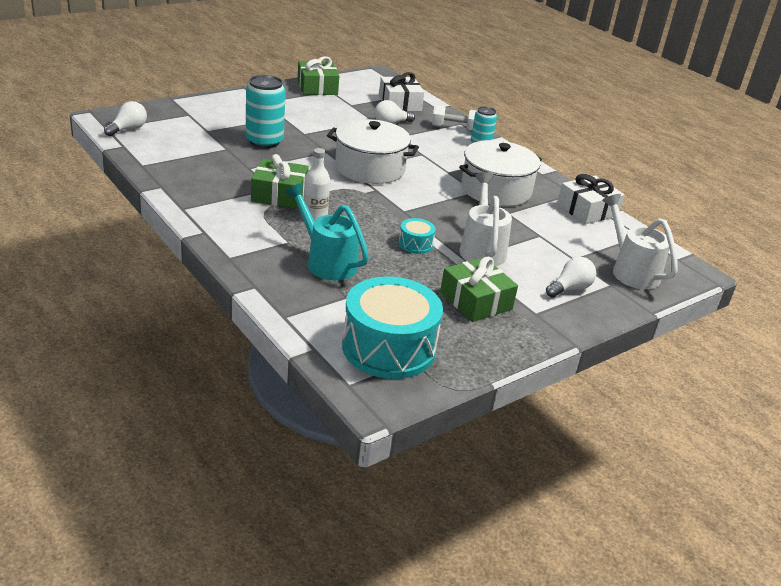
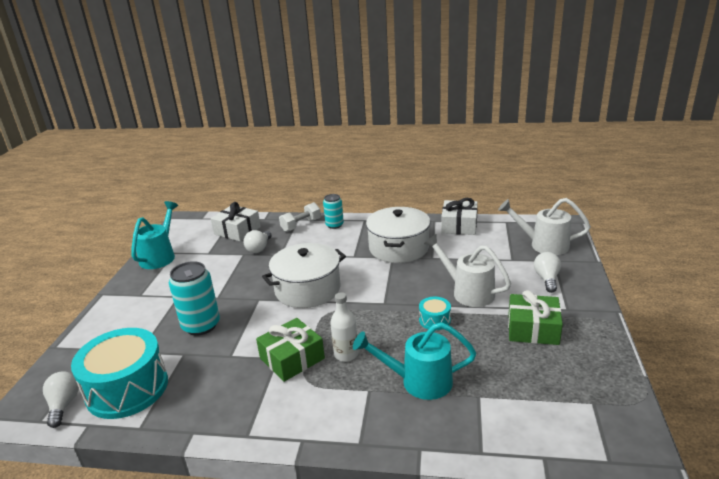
camera: 40 degrees left, 5 degrees down
(317, 87) = (160, 256): green gift -> turquoise watering can
(388, 348) = (568, 408): turquoise drum -> turquoise drum (127, 388)

